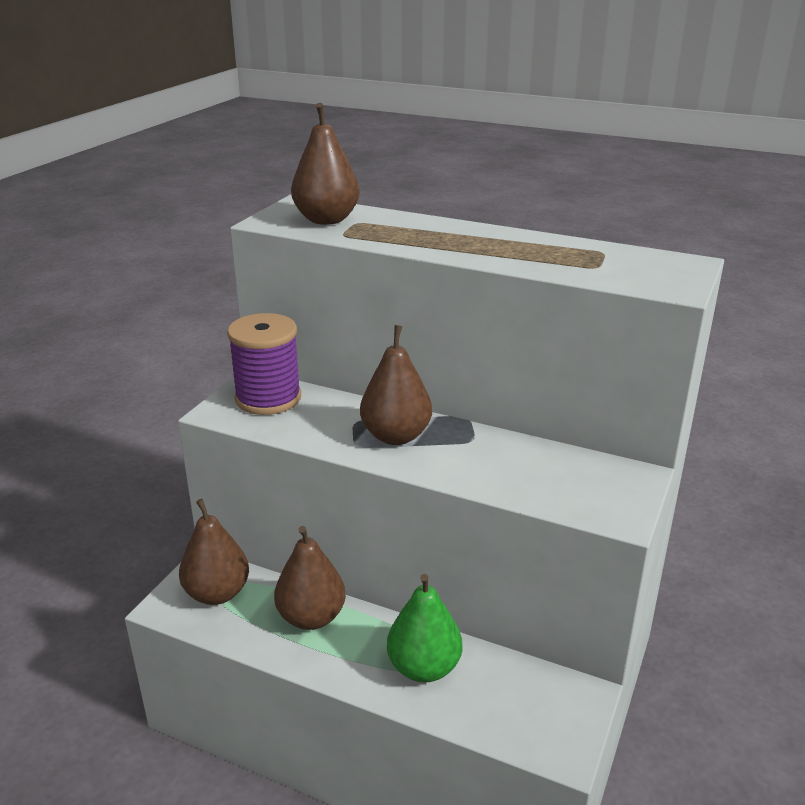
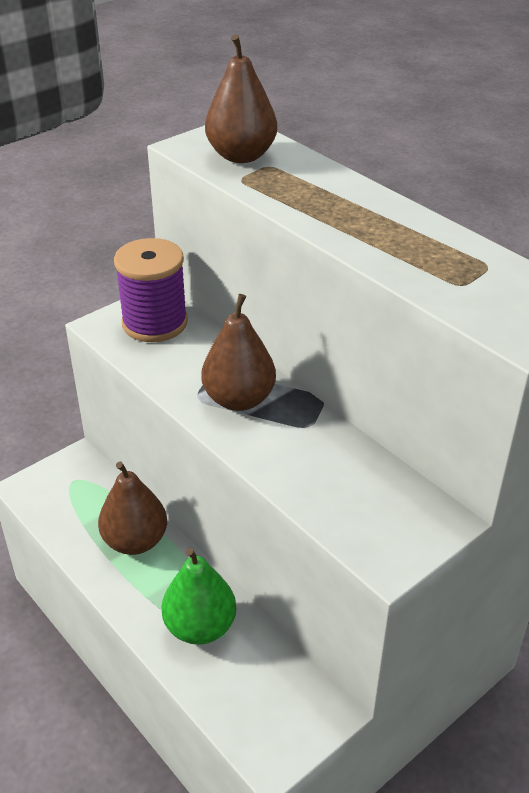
camera: 25 degrees right, 10 degrees up
(217, 593) = (73, 489): brown pear -> none

